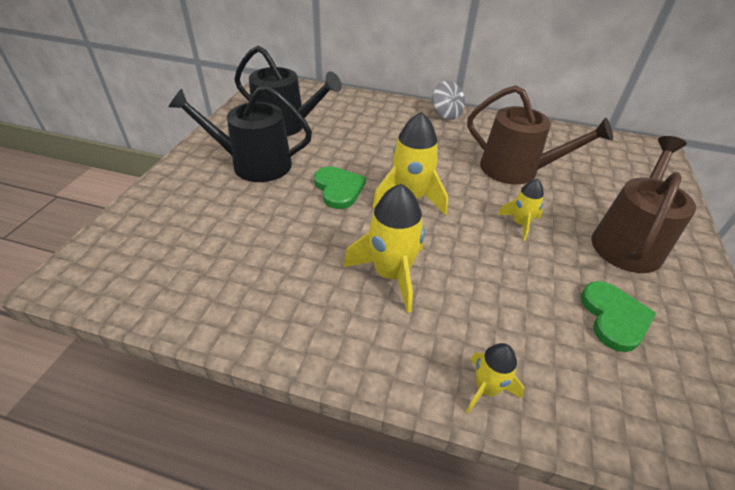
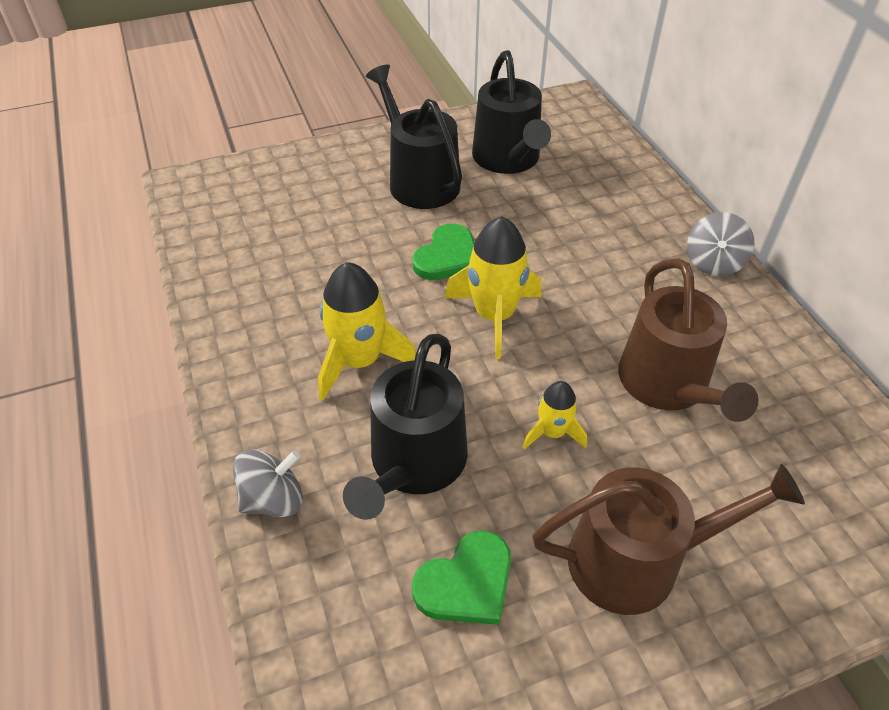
camera: 55 degrees right, 5 degrees up
(486, 388) = (273, 499): yellow rocket -> grey spinning top
(504, 293) = (414, 463): none -> black watering can

